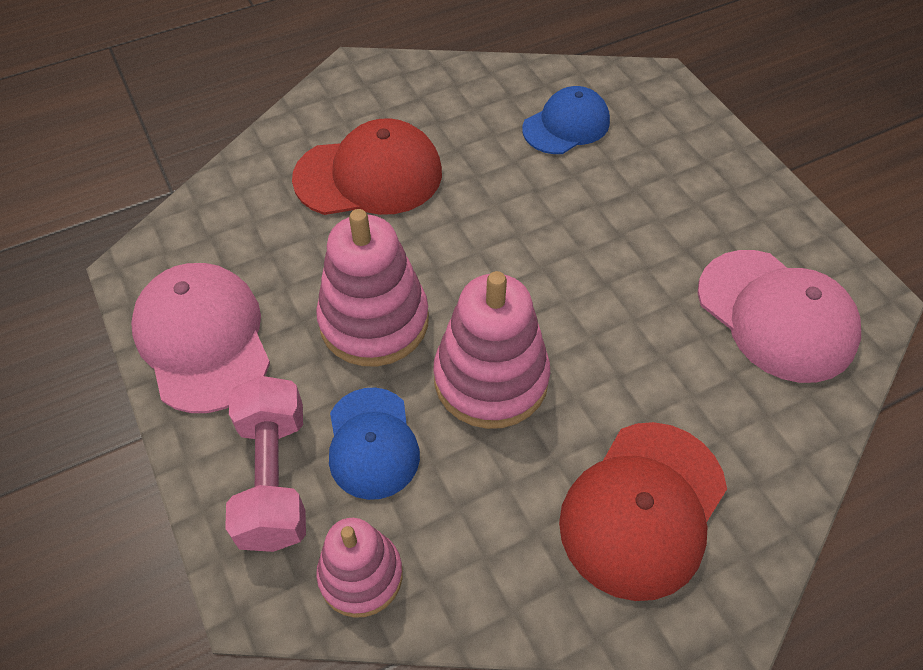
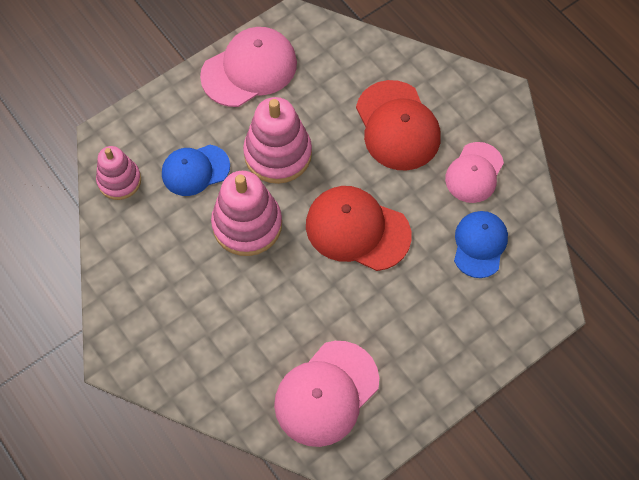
camera: 80 degrees right, 10 degrees up
(274, 478) = (168, 128): pink dumbbell -> none
(462, 113) = (474, 173): none -> pink cap
(566, 125) = (479, 244): blue cap -> blue cap turned 120 degrees counterclockwise
(643, 509) = (173, 315): red cap -> red cap (357, 230)

